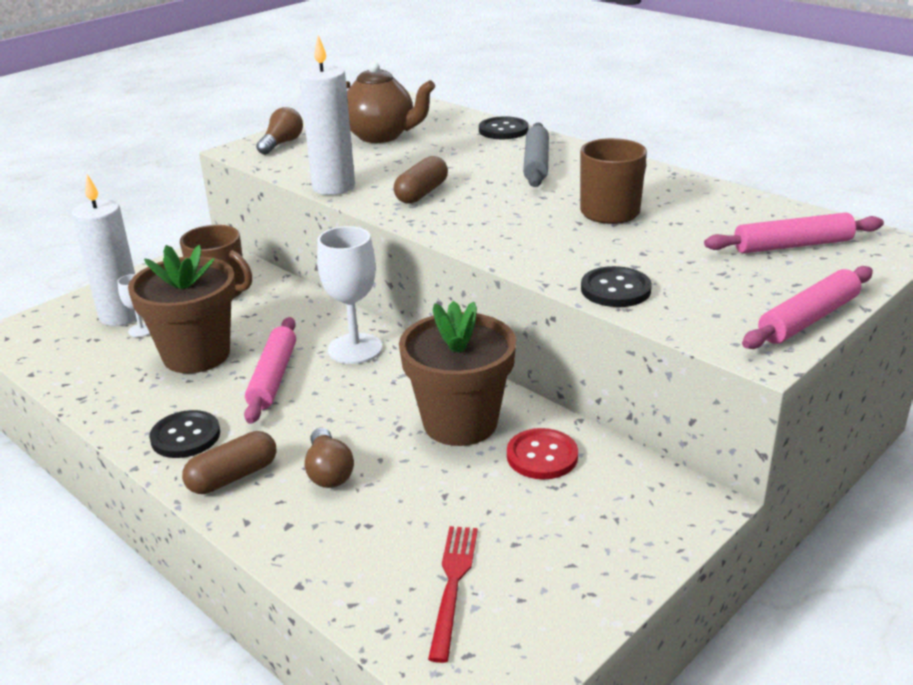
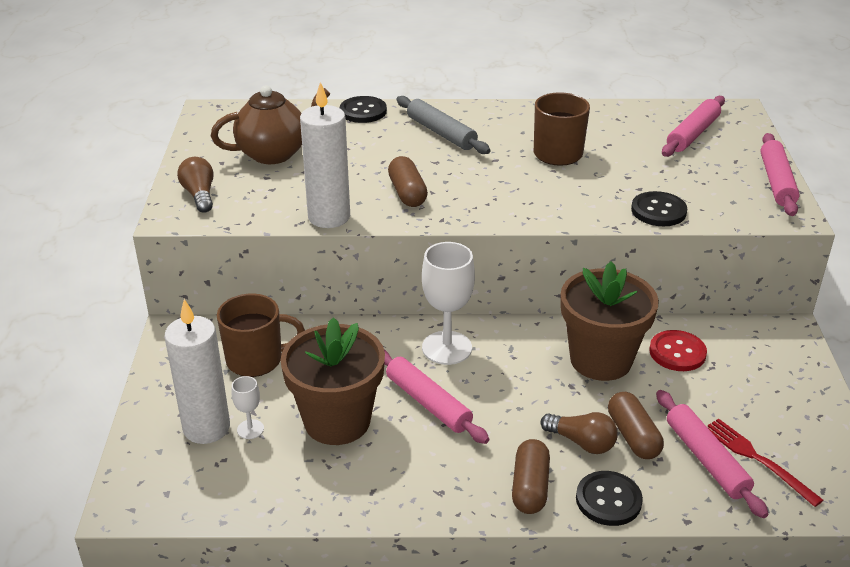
camera: 45 degrees left, 5 degrees up
(185, 436) = (446, 483): black button -> black button (608, 500)
(378, 494) = (633, 436): none -> brown capsule
(405, 552) = (706, 459): none -> pink rolling pin

